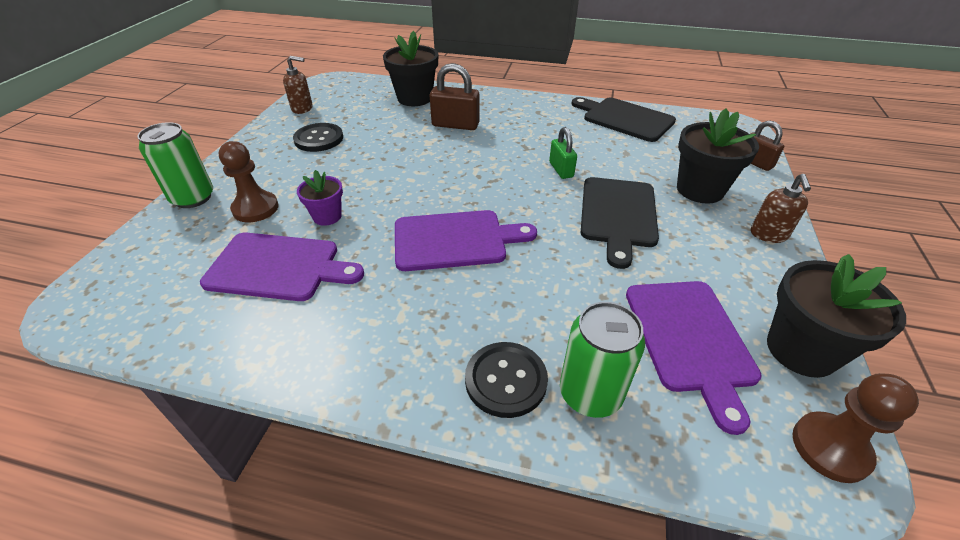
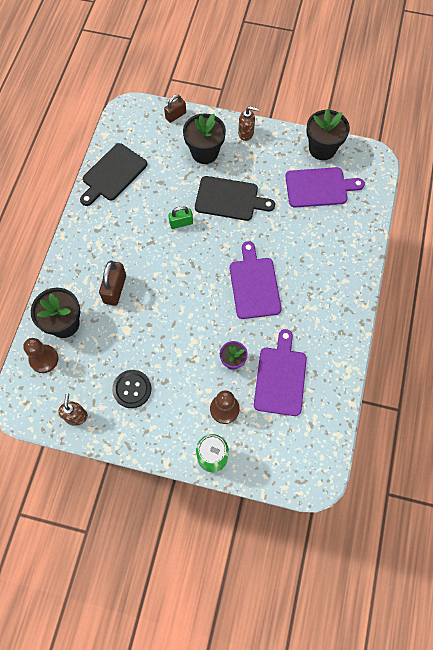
camera: 90 degrees left, 25 degrees up
(506, 380) = (347, 261): black button -> none
(590, 394) = (350, 230): green can -> none
(830, 448) = (366, 157): brown pawn -> brown pawn (44, 359)

